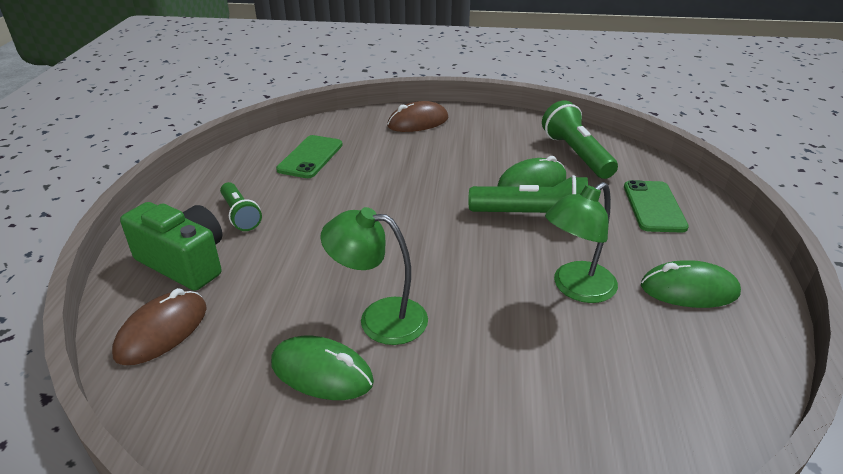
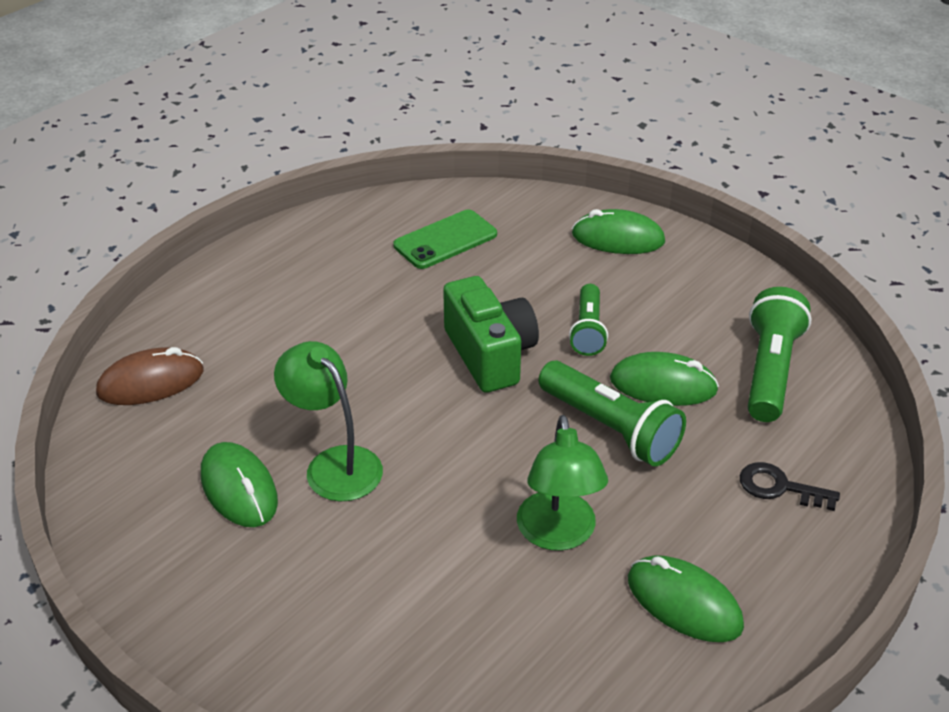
camera: 35 degrees right, 5 degrees up
(184, 262) = (221, 319): green camera -> green camera (490, 354)
(240, 215) = (312, 286): green flashlight -> green flashlight (587, 330)
(418, 122) = (618, 238): brown mouse -> green mouse
(576, 288) = (558, 535): green lamp -> green lamp turned 90 degrees counterclockwise
(654, 207) = (779, 487): green phone -> black key

